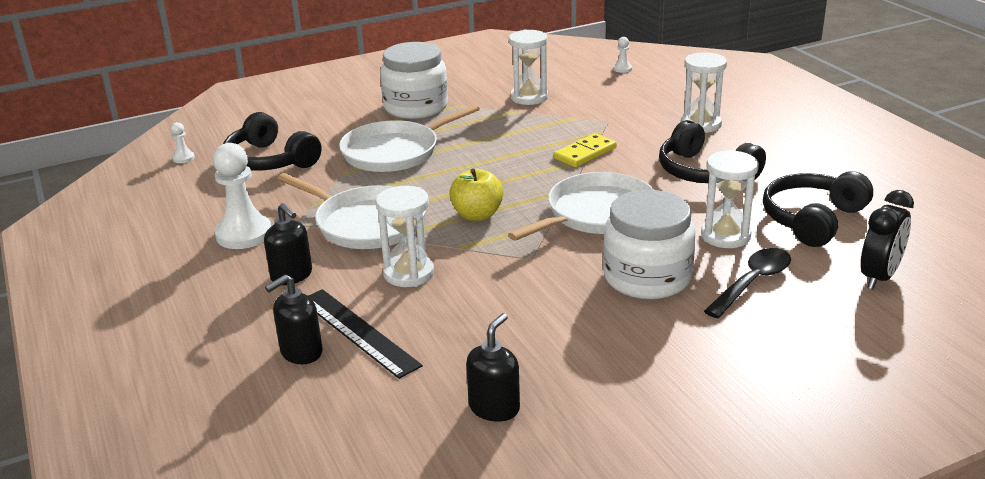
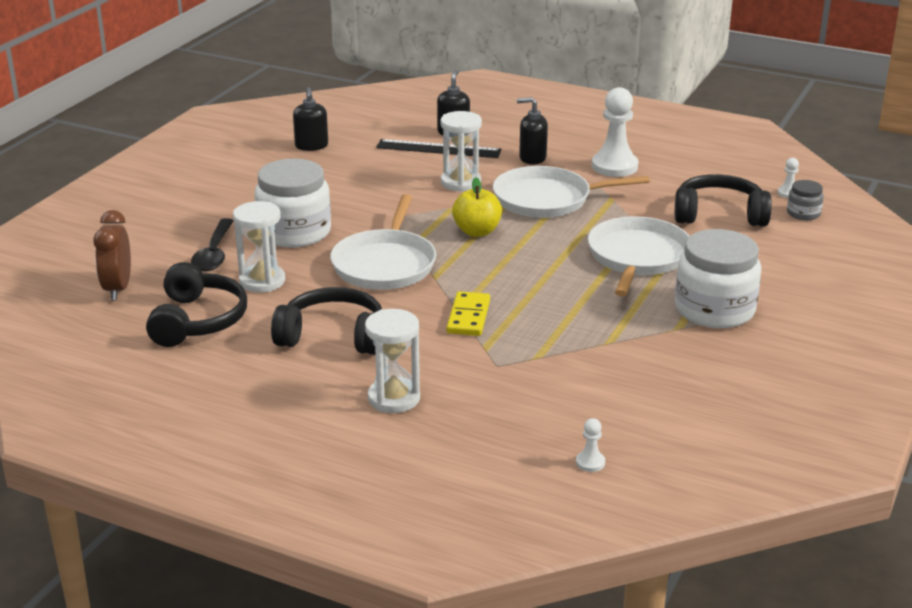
camera: 140 degrees right, 0 degrees up
(215, 141) = (803, 213): none -> grey jar
(529, 97) = (626, 367): white hourglass -> none
(879, 277) = (117, 289): black clock -> brown clock

